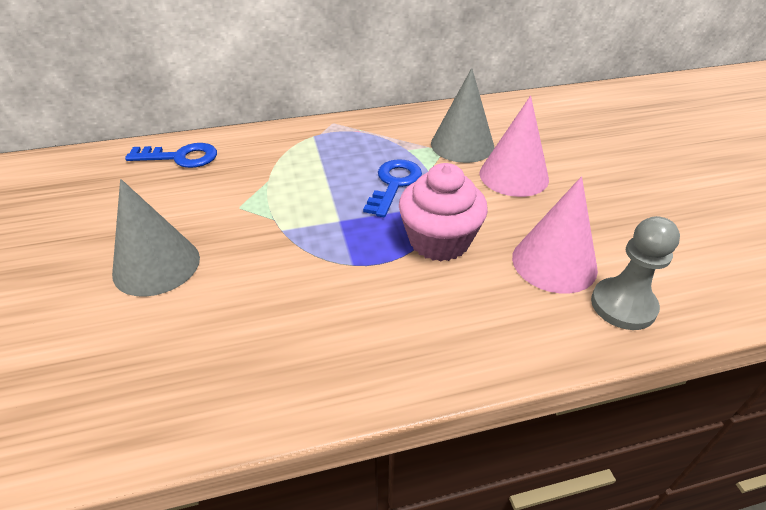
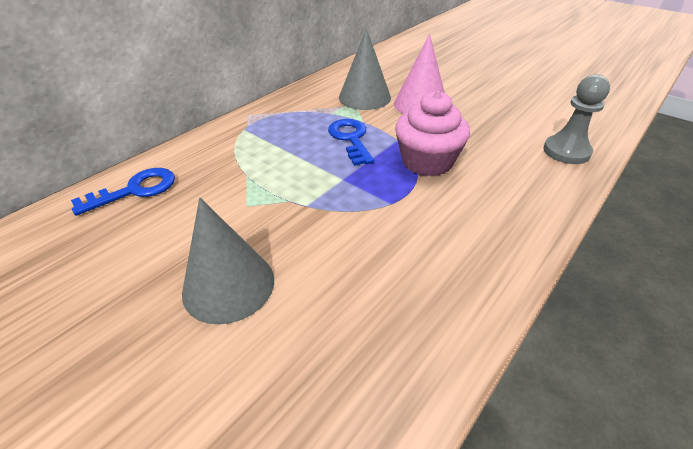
camera: 35 degrees left, 0 degrees up
(554, 263) = (506, 144): pink cone -> none

